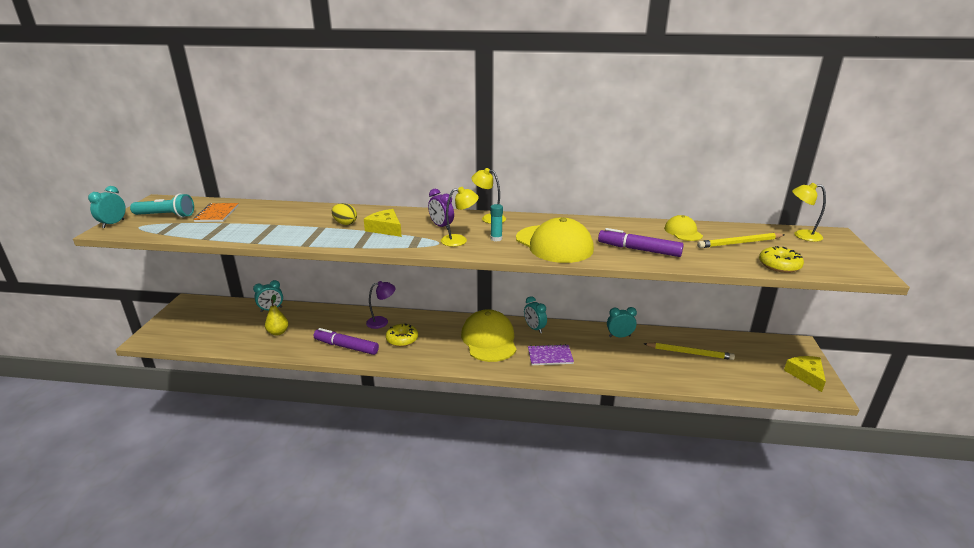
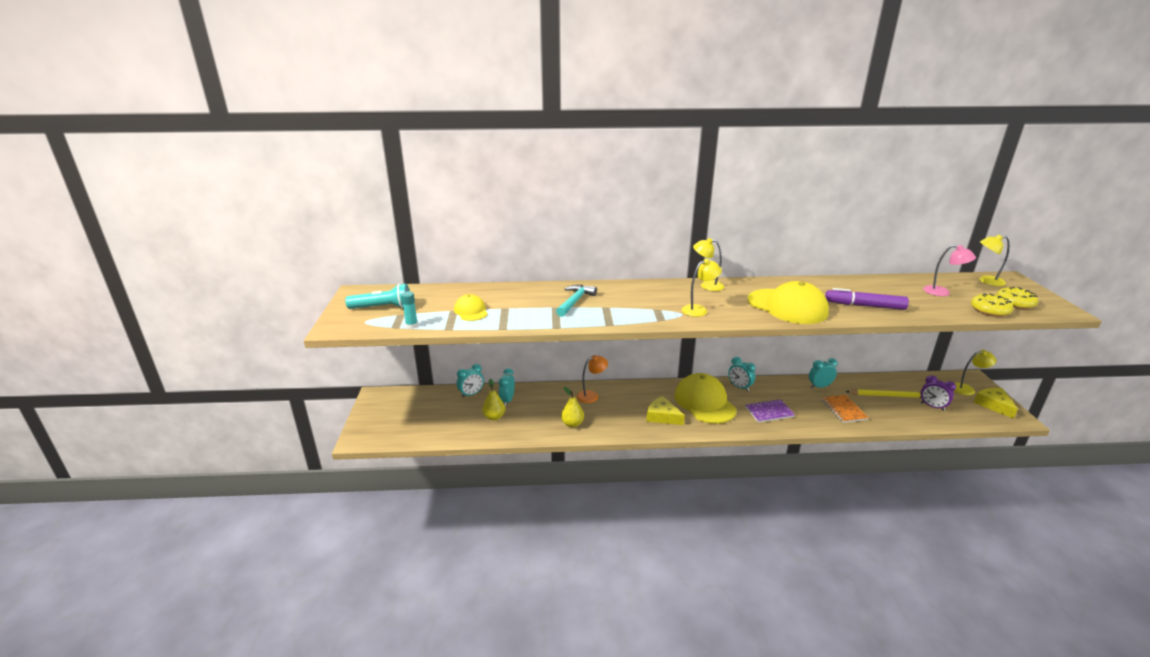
camera: 10 degrees left, 0 degrees up
(113, 224) = (333, 321): turquoise clock -> turquoise clock (507, 400)
(217, 214) = (435, 301): orange notebook -> orange notebook (843, 409)
(345, 223) = (575, 301): yellow egg -> turquoise hammer
(346, 346) = (572, 424): purple marker -> yellow pear
(382, 322) = (591, 395): purple lamp -> orange lamp
(385, 229) = (619, 304): yellow cheese -> yellow cheese (662, 416)
(402, 339) = (622, 411): yellow donut -> yellow donut (1014, 303)
(441, 226) = (670, 297): purple clock -> purple clock (932, 406)
(496, 239) = (731, 305): turquoise glue stick -> turquoise glue stick (412, 326)
(683, 232) = (887, 286): yellow cap -> yellow cap (471, 311)
(739, 243) = (942, 292): yellow pencil -> pink lamp
(784, 355) = (967, 389): none -> yellow lamp

